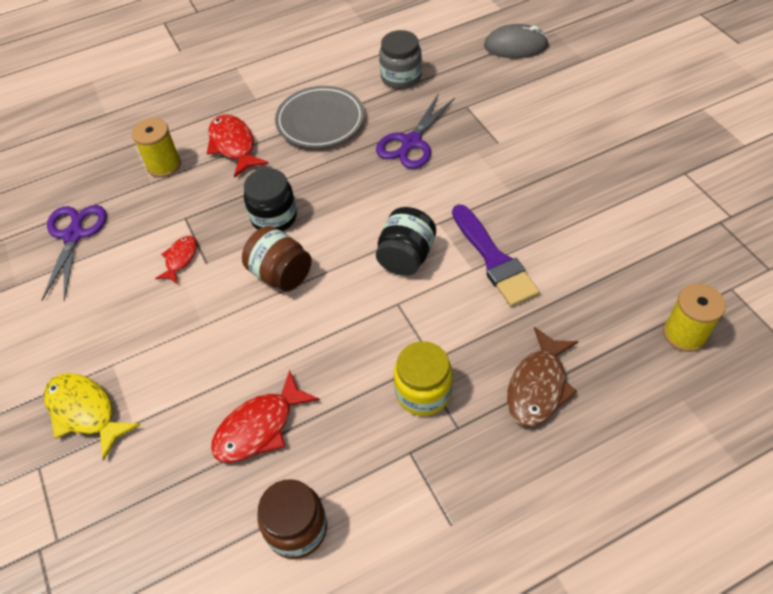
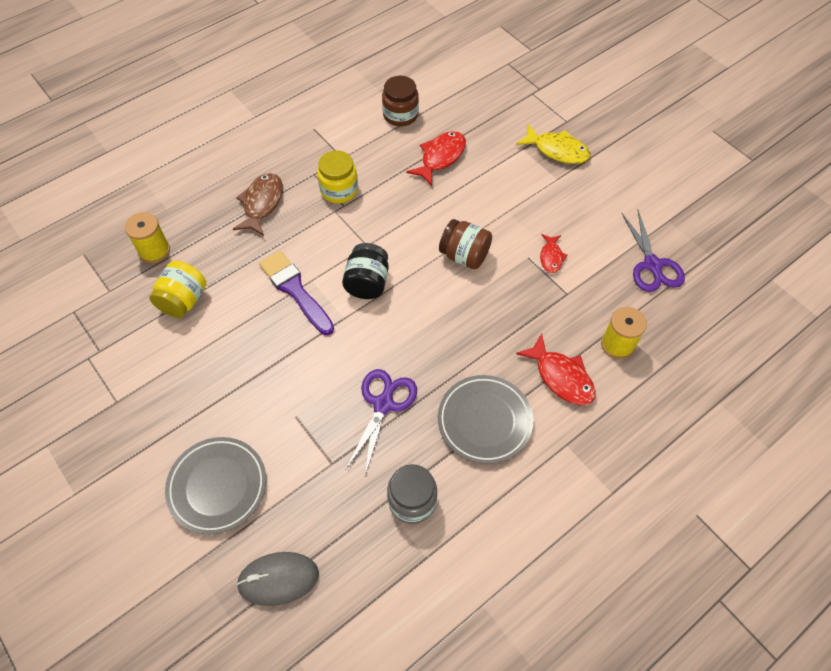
camera: 165 degrees right, 5 degrees up
(274, 217) = (489, 304): black jar -> none
(570, 101) = (217, 486): none -> grey plate
(631, 264) = (183, 300): none -> yellow jar

